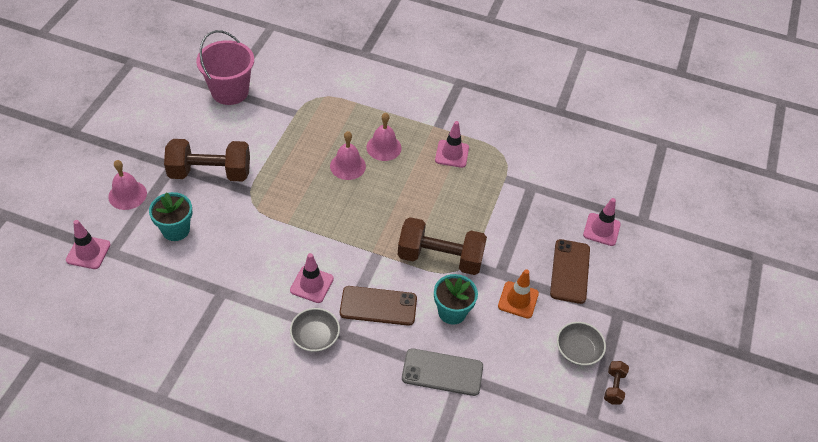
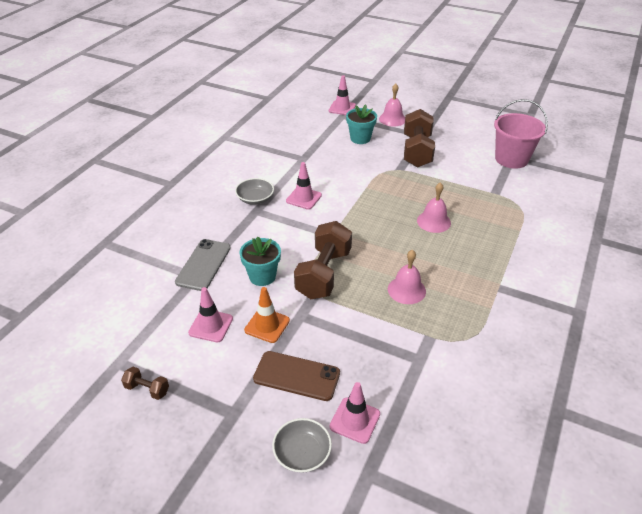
camera: 100 degrees right, 10 degrees down
(378, 306) = (277, 232): brown phone -> none
(383, 147) = (461, 245): pink bell -> pink bell (406, 290)
(452, 154) = (461, 295): pink traffic cone -> pink traffic cone (211, 326)
(578, 350) = (198, 365): grey bowl -> grey bowl (302, 453)

